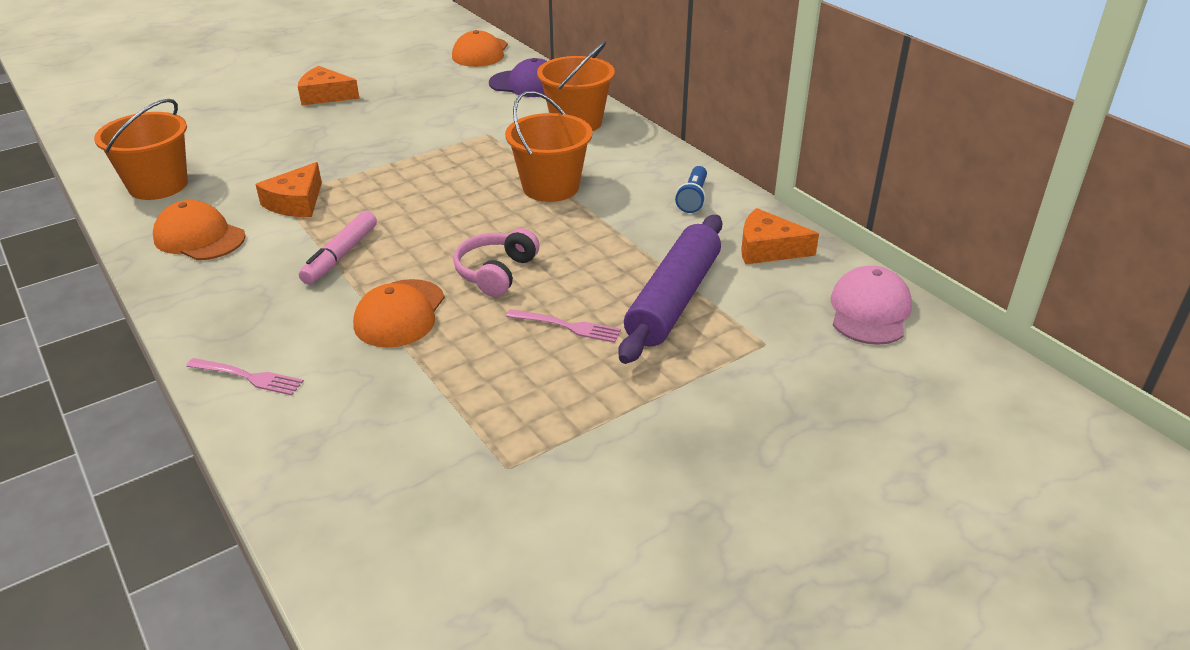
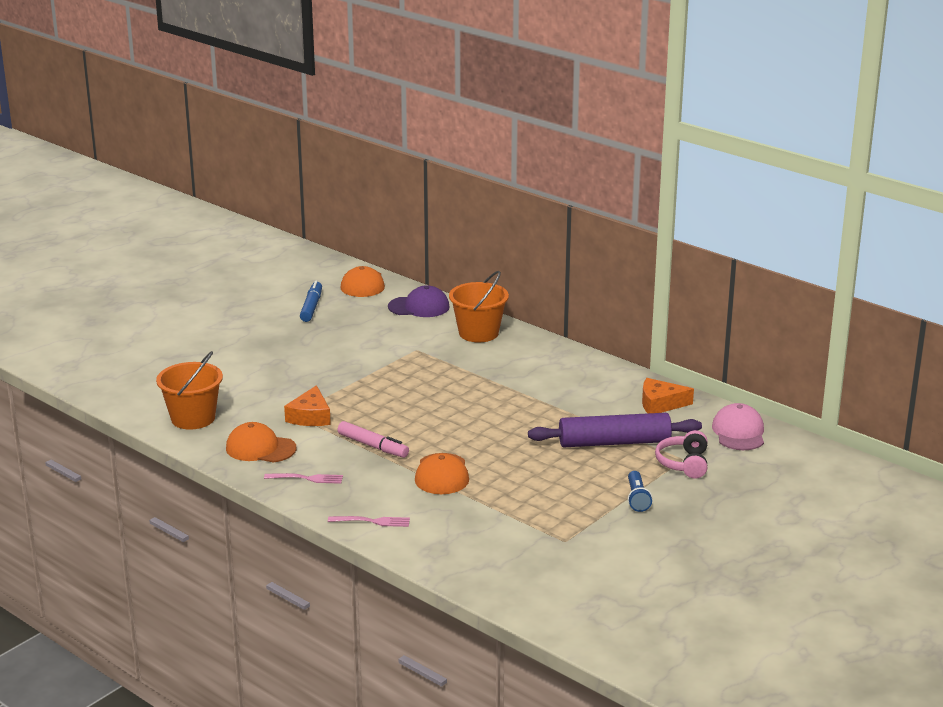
camera: 15 degrees left, 10 degrees down
(325, 95) = (262, 335): orange cheese -> none
(340, 255) = (373, 446): pink marker -> pink marker turned 60 degrees counterclockwise
(405, 71) = (311, 307): none -> blue marker
(496, 272) = (488, 442): pink headphones -> pink headphones (683, 463)
(550, 187) = (489, 383): orange bucket -> none
(567, 326) = (555, 466): pink fork -> pink fork (307, 478)
(674, 300) = (614, 442): purple rolling pin -> purple rolling pin turned 75 degrees clockwise
(693, 198) = (594, 378): blue flashlight -> blue flashlight (637, 498)

